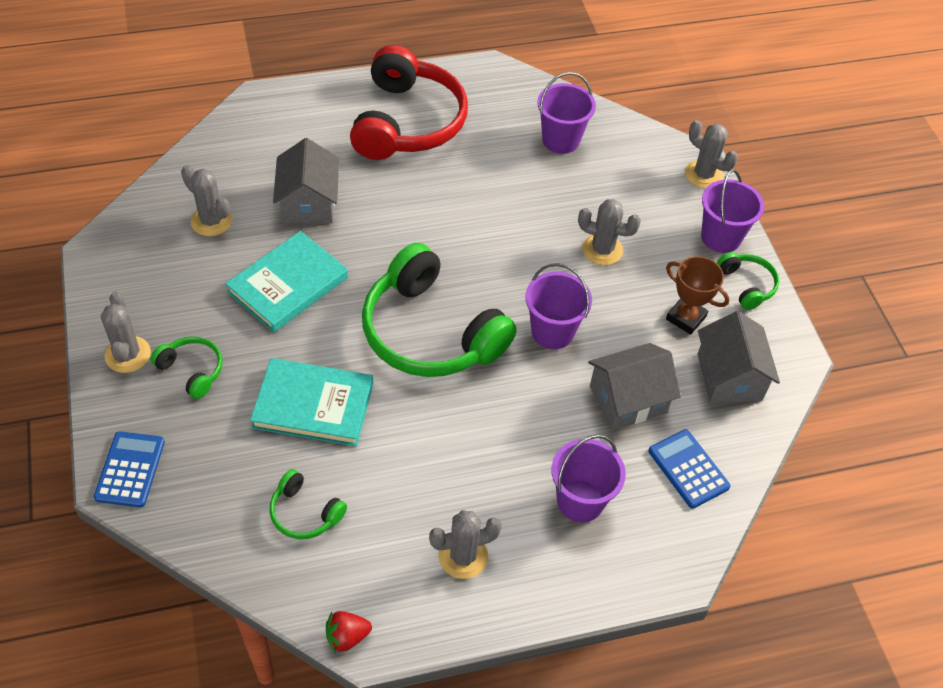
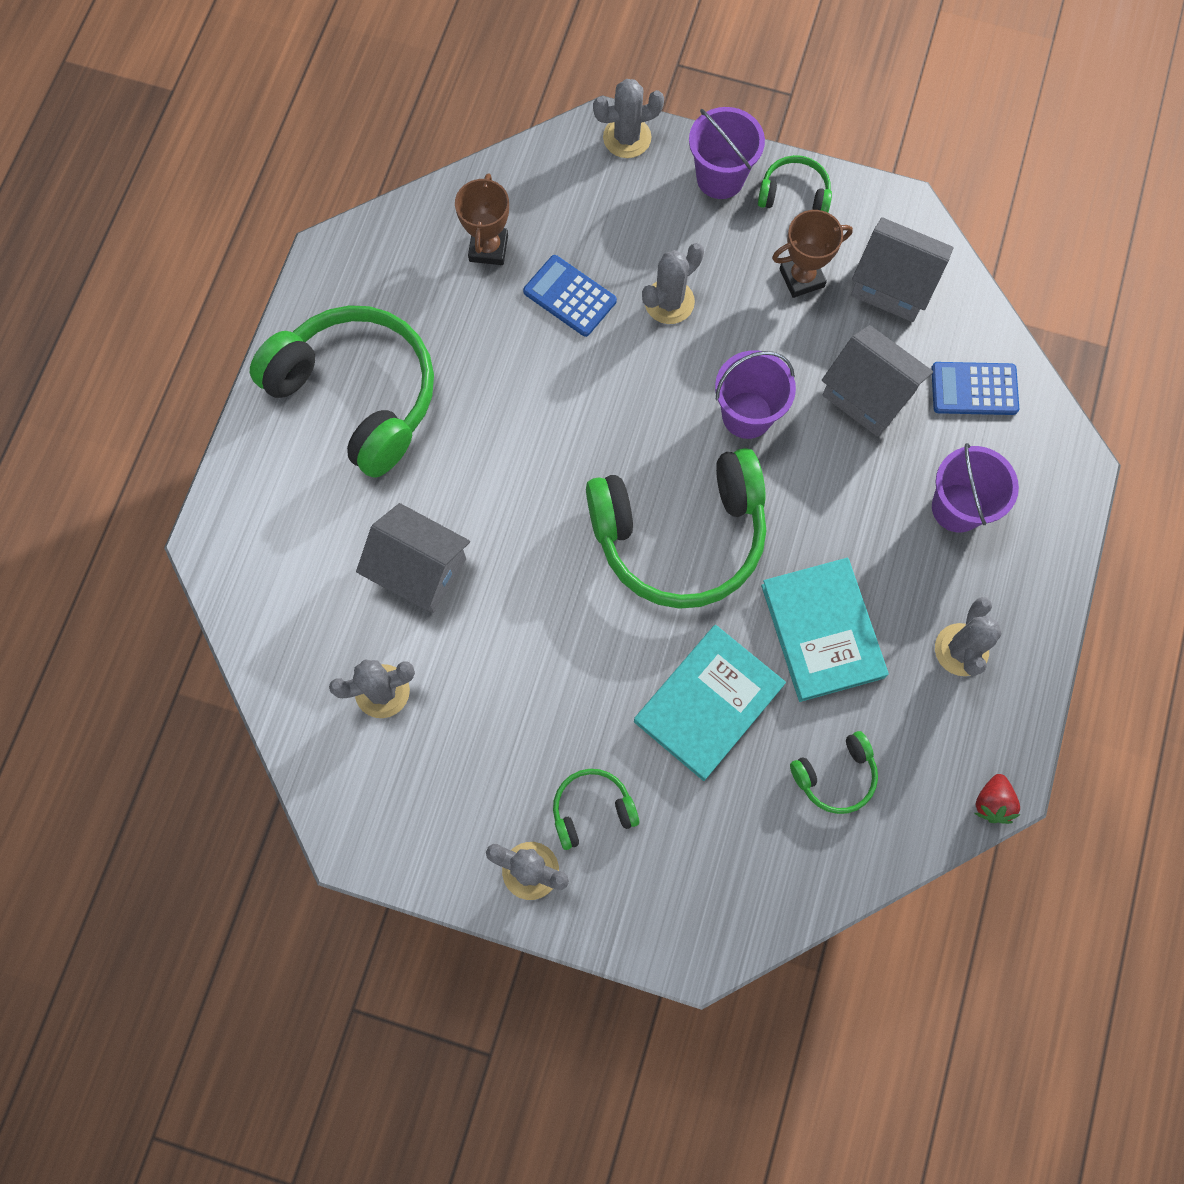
camera: 55 degrees left, 20 degrees up
(130, 469) = (689, 931): blue calculator -> blue calculator (570, 296)
(288, 285) = (529, 651): turquoise book -> turquoise book (822, 631)
(407, 122) = (357, 395): red headphones -> green headphones
(561, 140) = (488, 248): purple bucket -> brown trophy
(628, 399) = (868, 394): grey house -> grey house turned 60 degrees counterclockwise

